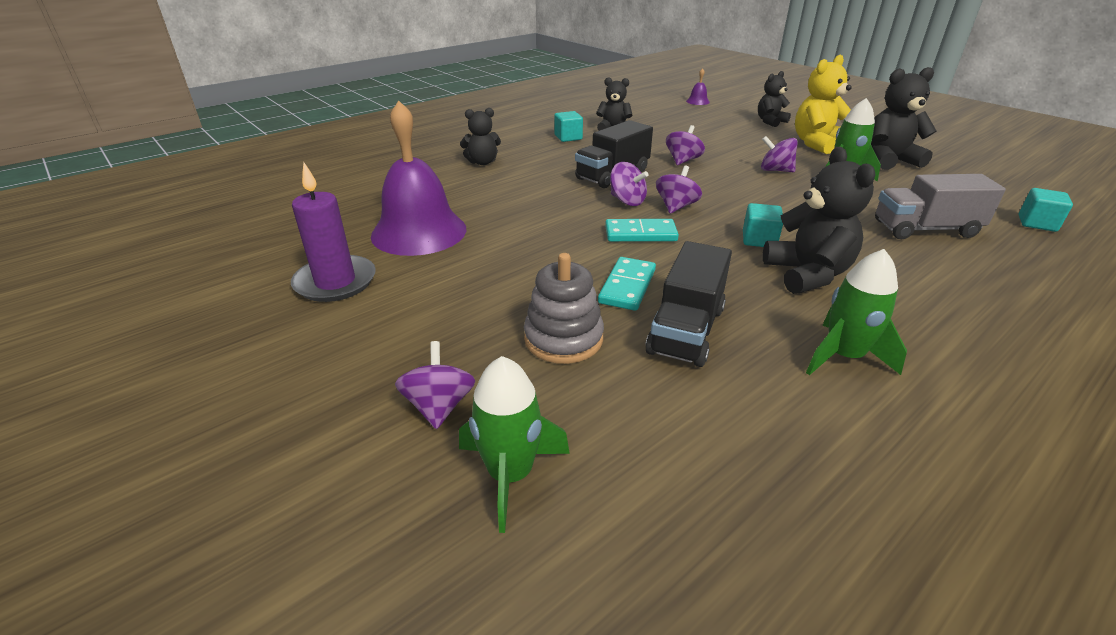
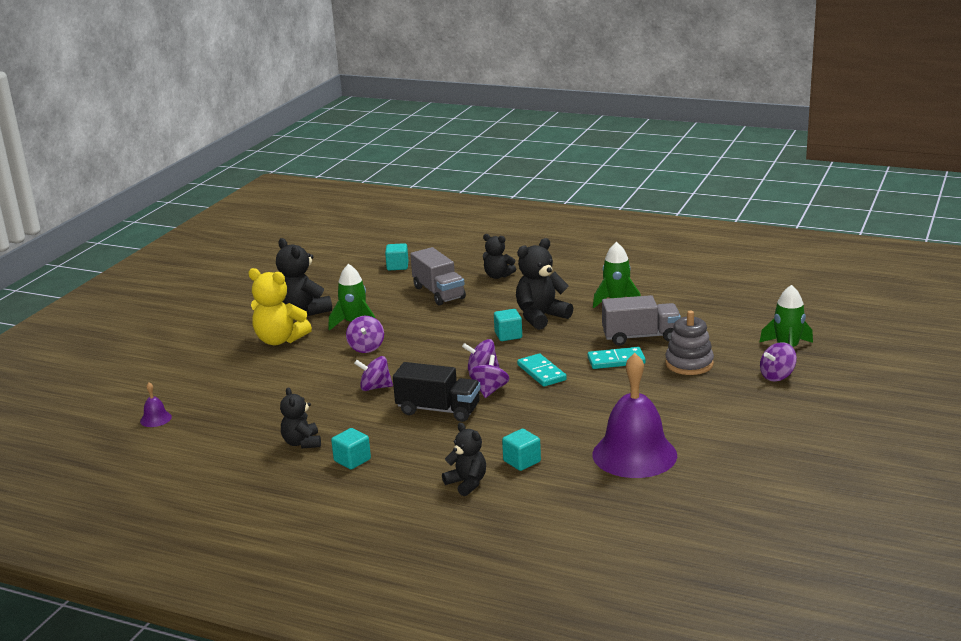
camera: 115 degrees left, 10 degrees down
(335, 282) = (733, 454): purple candle -> none
(483, 185) = (522, 461): none -> turquoise cube
(686, 330) = (640, 337): black truck -> grey truck
(770, 122) = (219, 368): black teddy bear -> black teddy bear (498, 276)

